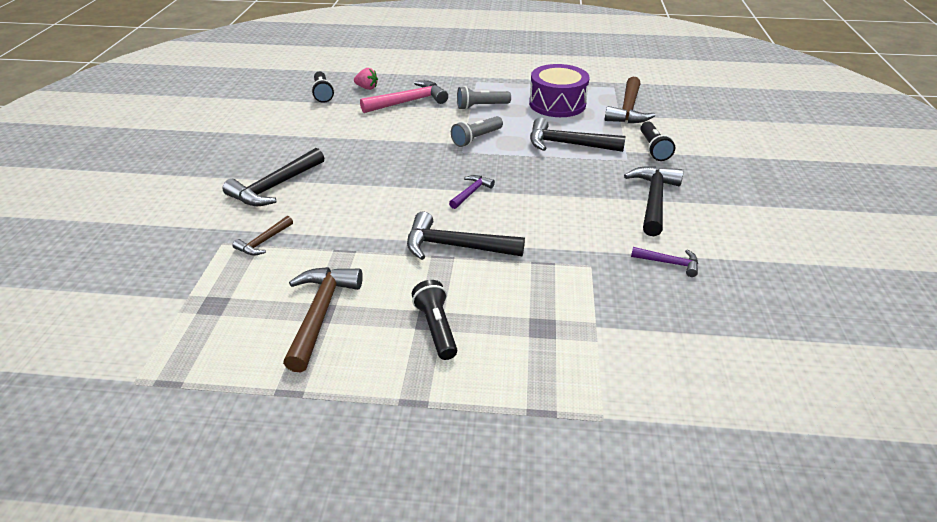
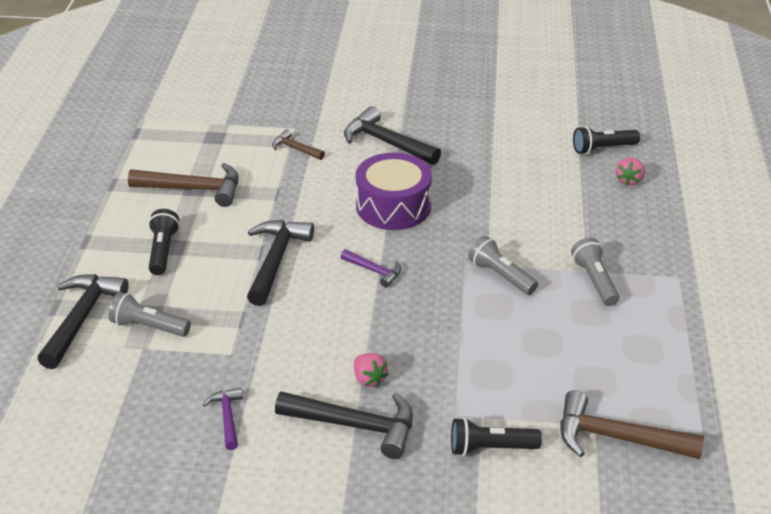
camera: 90 degrees right, 0 degrees up
(408, 102) = (595, 217): pink hammer -> none
(436, 328) = (163, 251): black flashlight -> black flashlight turned 75 degrees counterclockwise
(557, 104) = (620, 358): purple drum -> purple drum (393, 206)
(563, 325) = (148, 327): none -> grey flashlight
(568, 144) = (494, 359): black hammer -> black hammer (82, 318)
(603, 194) = (369, 379): none -> pink strawberry
(669, 263) = (227, 417): purple hammer -> purple hammer turned 150 degrees clockwise

